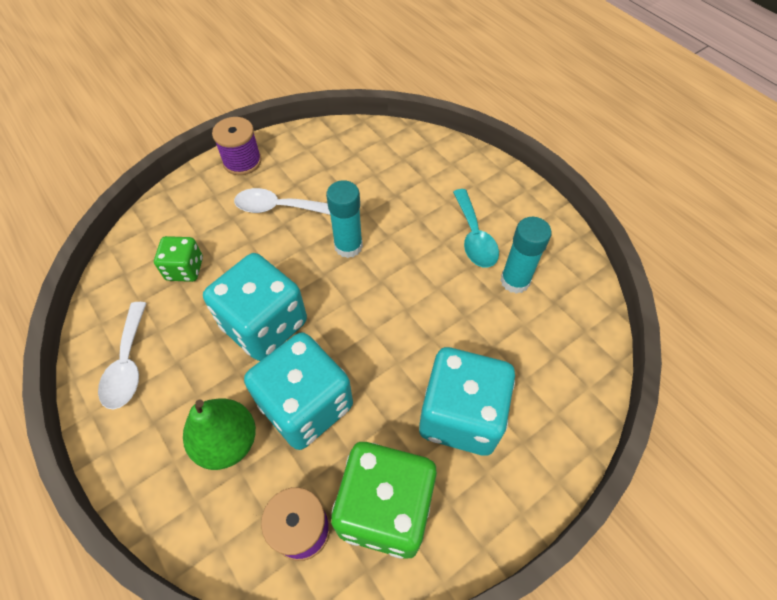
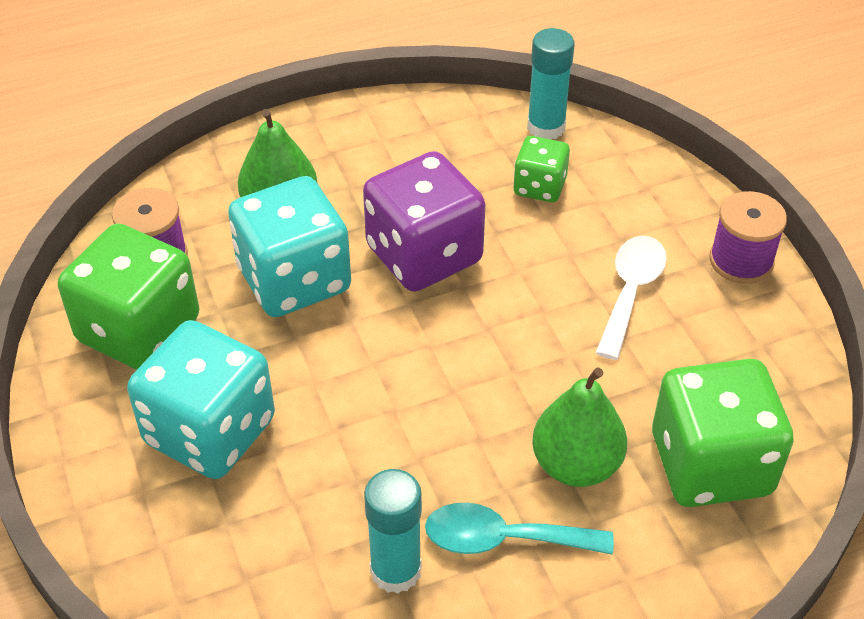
camera: 105 degrees right, 10 degrees down
(128, 364) = (413, 134): white spoon -> none
(264, 325) = (424, 255): turquoise dice -> purple dice
(348, 246) = (531, 364): turquoise glue stick -> turquoise glue stick (546, 127)
(394, 161) = (710, 464): none -> green dice
(414, 214) = (576, 465): none -> green pear

